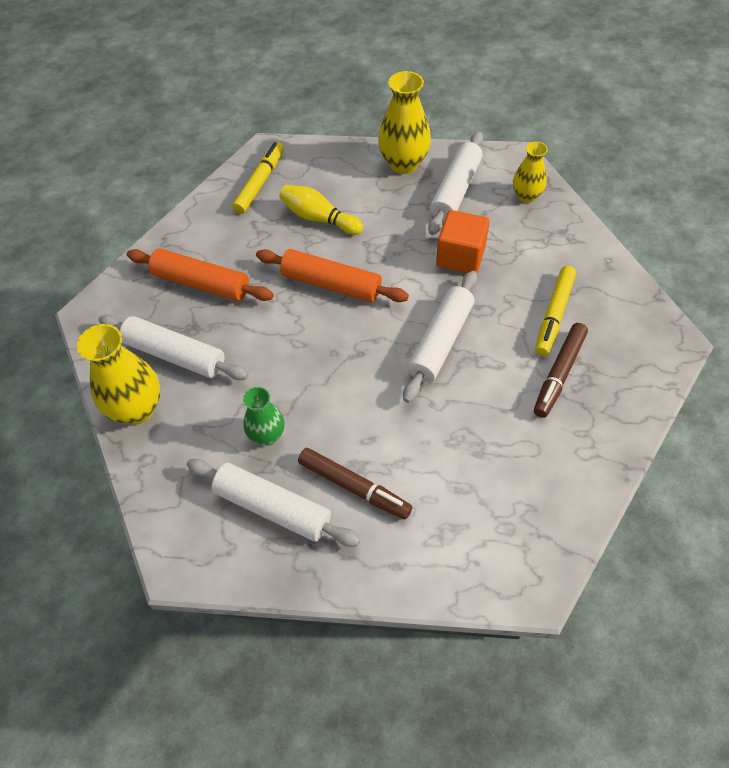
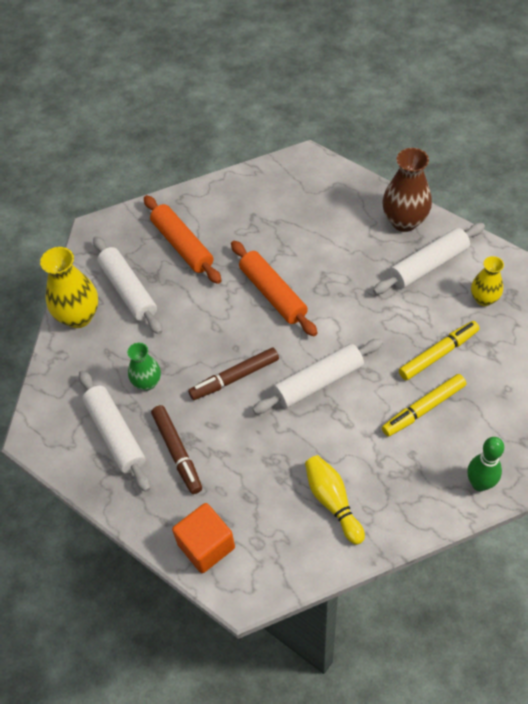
camera: 35 degrees right, 0 degrees up
(260, 183) = (281, 184): yellow marker -> yellow marker (438, 354)
(319, 218) = (303, 236): yellow bowling pin -> yellow bowling pin (332, 502)
(403, 164) = (404, 221): yellow vase -> brown vase
(460, 257) = (387, 322): orange cube -> orange cube (206, 546)
(559, 374) = (388, 456): brown marker -> brown marker (234, 377)
(655, 353) = (479, 484): none -> green bowling pin

